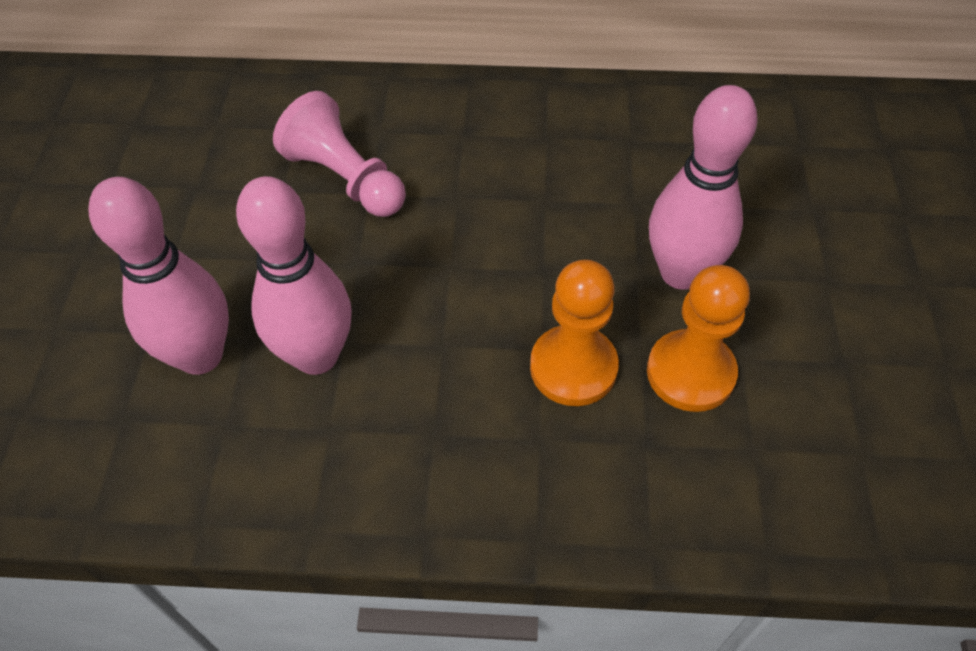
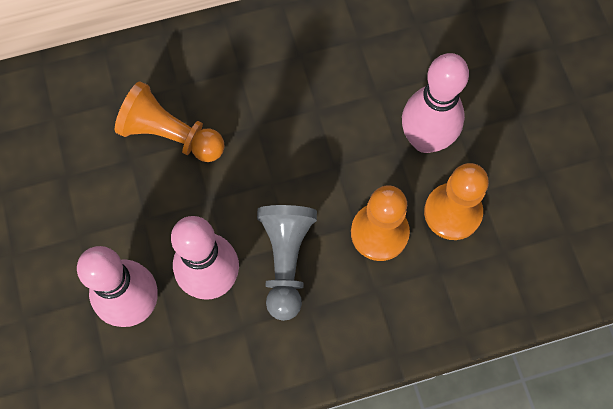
camera: 20 degrees left, 15 degrees up
(345, 179) = (171, 135): pink pawn -> orange pawn
(426, 364) = (286, 261): none -> grey pawn

